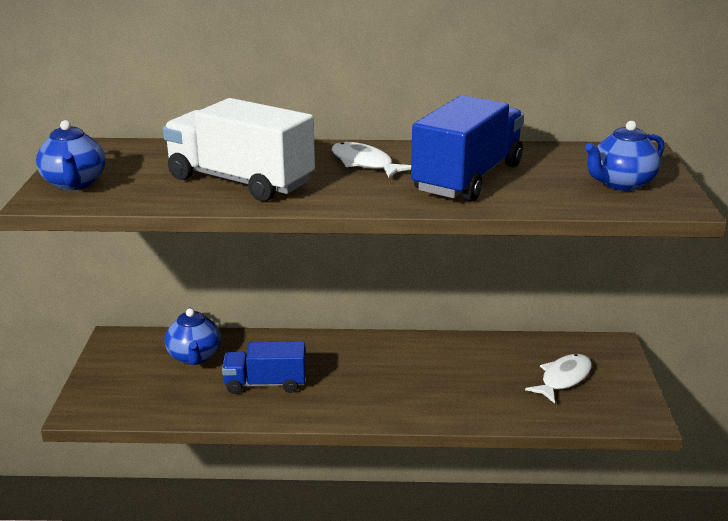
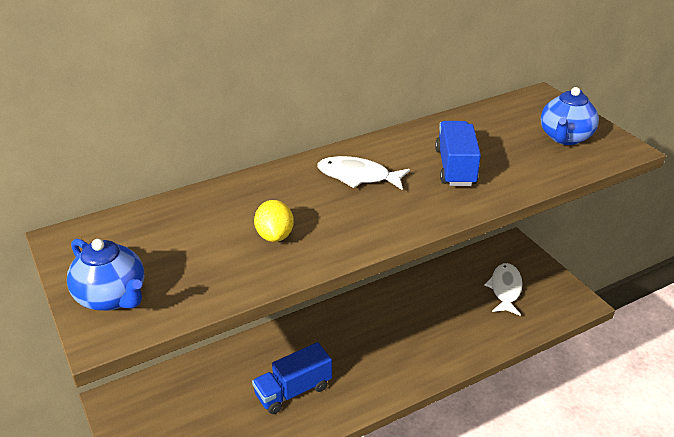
camera: 30 degrees left, 10 degrees up
(194, 357) = (207, 389): blue teapot -> none
(240, 181) = (275, 236): white truck -> yellow lemon
(467, 178) = (455, 167): blue truck -> blue truck, size x0.62

